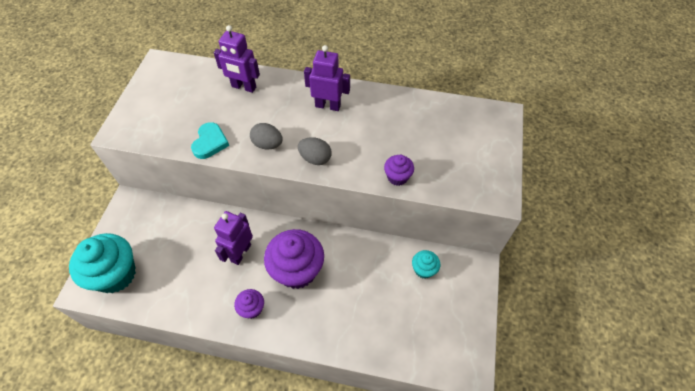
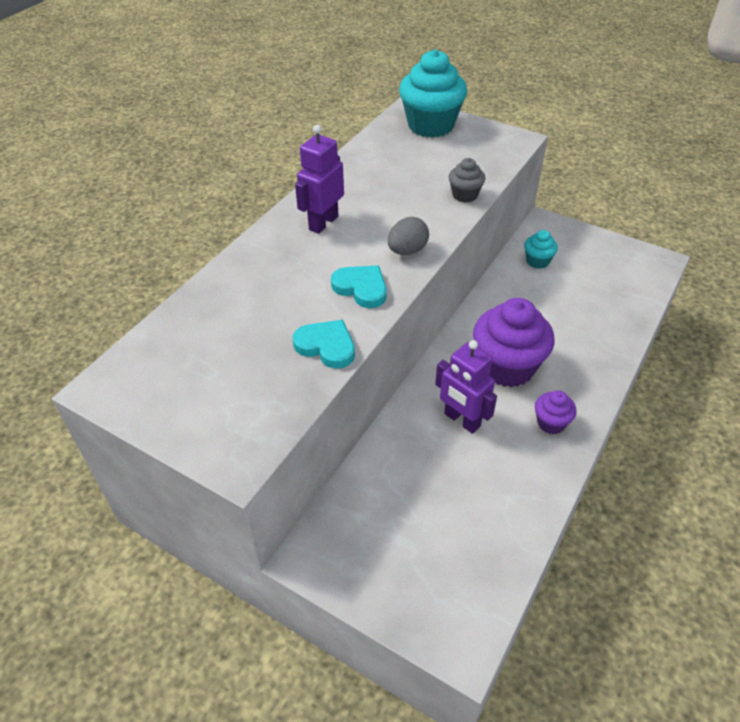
camera: 70 degrees left, 10 degrees down
(115, 274) = (448, 590): turquoise cupcake -> turquoise cupcake (430, 125)
(243, 87) = (235, 294): purple robot -> none
(267, 144) = (361, 288): grey egg -> turquoise heart
(397, 177) = (465, 195): purple cupcake -> grey cupcake

